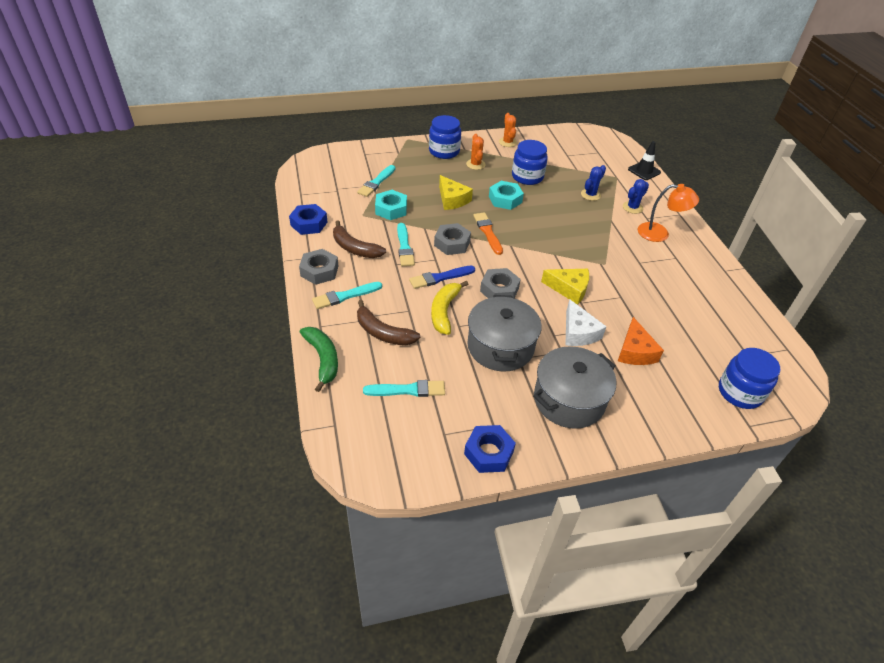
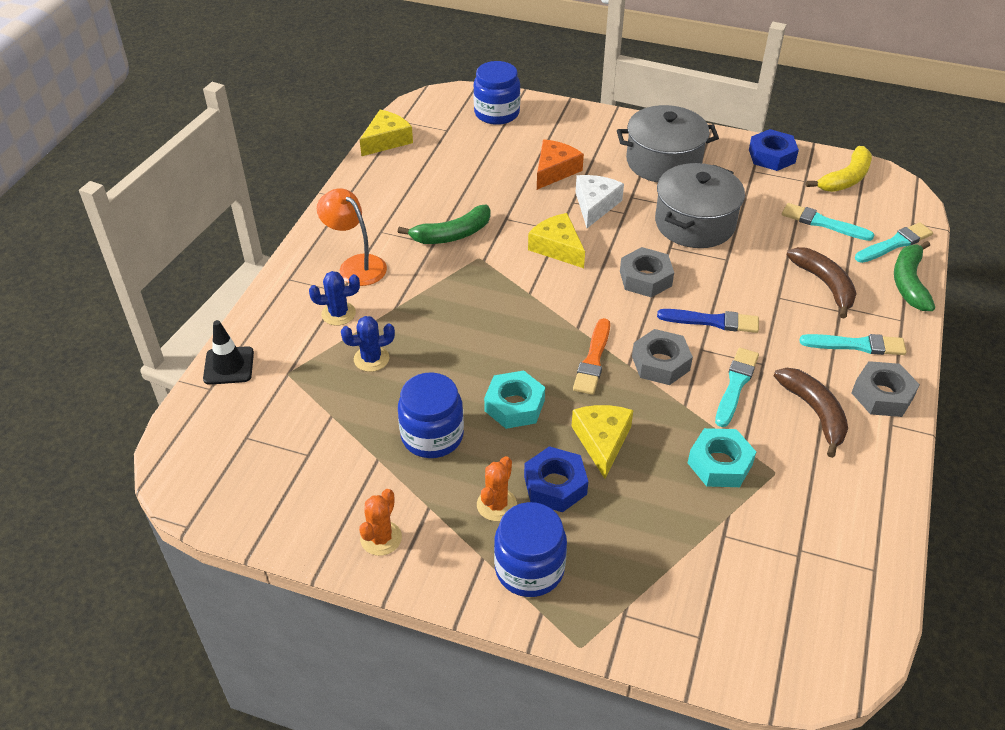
camera: 145 degrees left, 0 degrees up
(309, 224) = (876, 490): blue nut -> blue nut (555, 485)
(376, 182) = (715, 539): turquoise brush -> turquoise brush (894, 243)
(444, 311) = (734, 280): yellow banana -> yellow banana (845, 179)
(637, 272) = (452, 234): none -> green banana
(769, 325) = (386, 140): none -> yellow cheese

